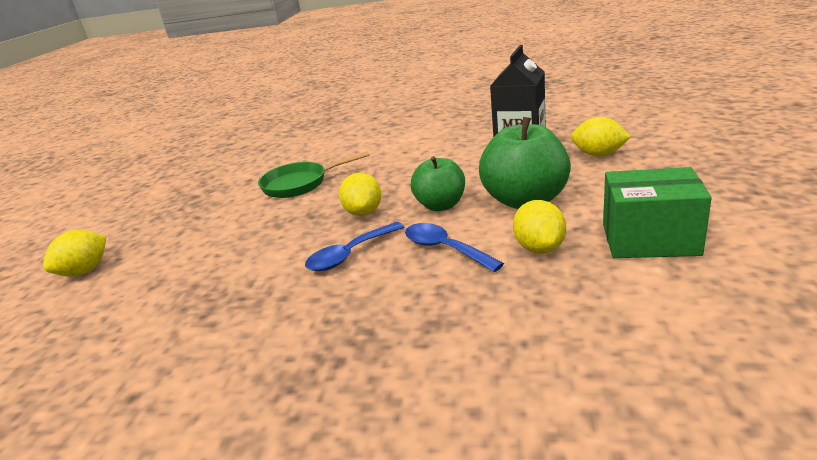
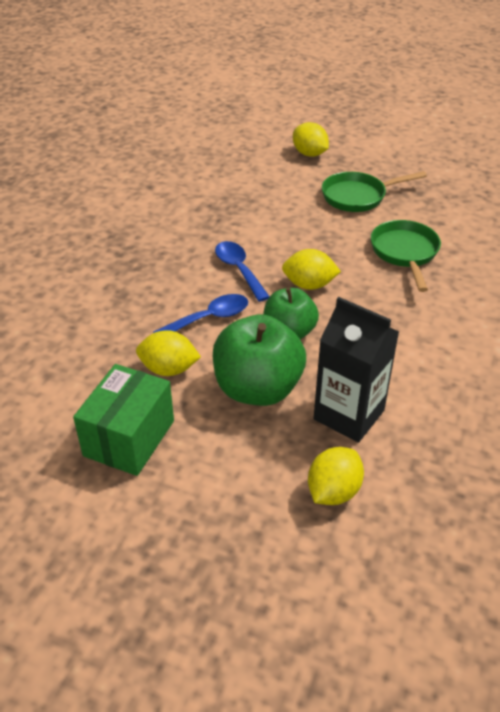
camera: 100 degrees right, 15 degrees up
(197, 222) = (357, 196): none -> green pan

